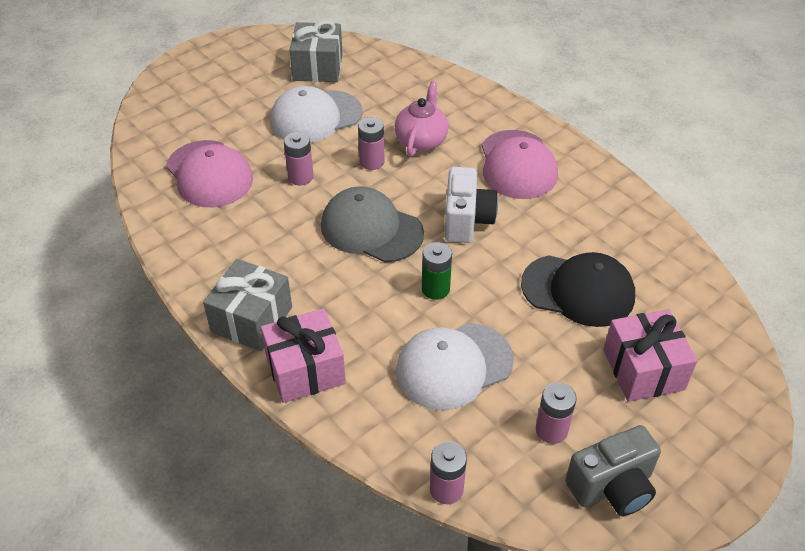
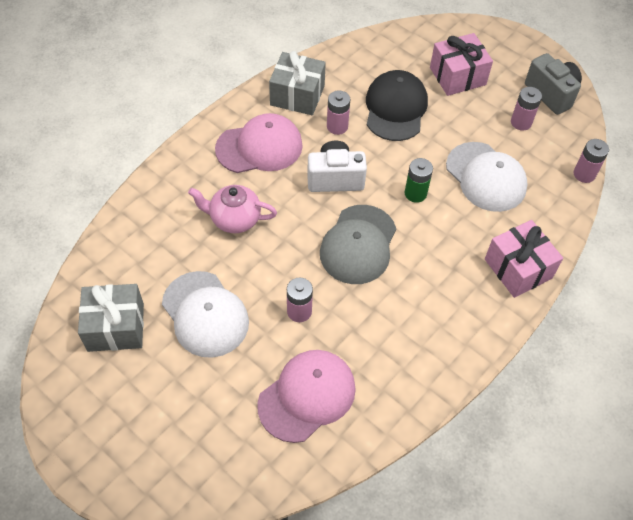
camera: 100 degrees left, 10 degrees up
(252, 319) = (480, 316): grey gift -> grey gift (297, 95)
(372, 162) = (269, 255): pink battery -> pink battery (337, 126)

